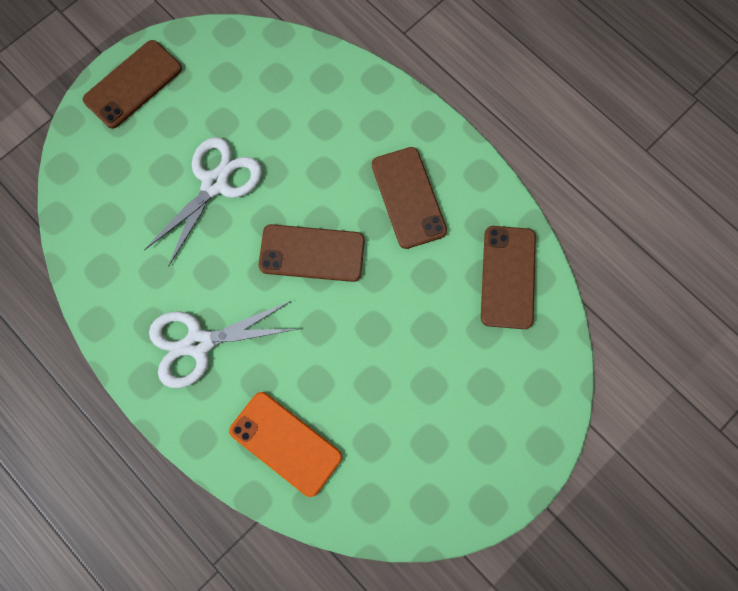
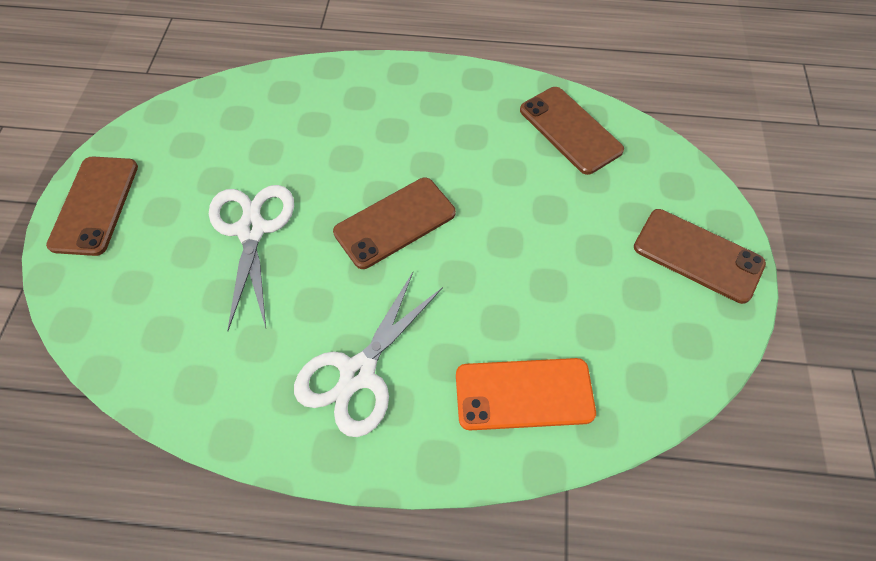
camera: 40 degrees left, 15 degrees down
(408, 197) = (436, 129): brown phone -> brown phone (697, 255)

